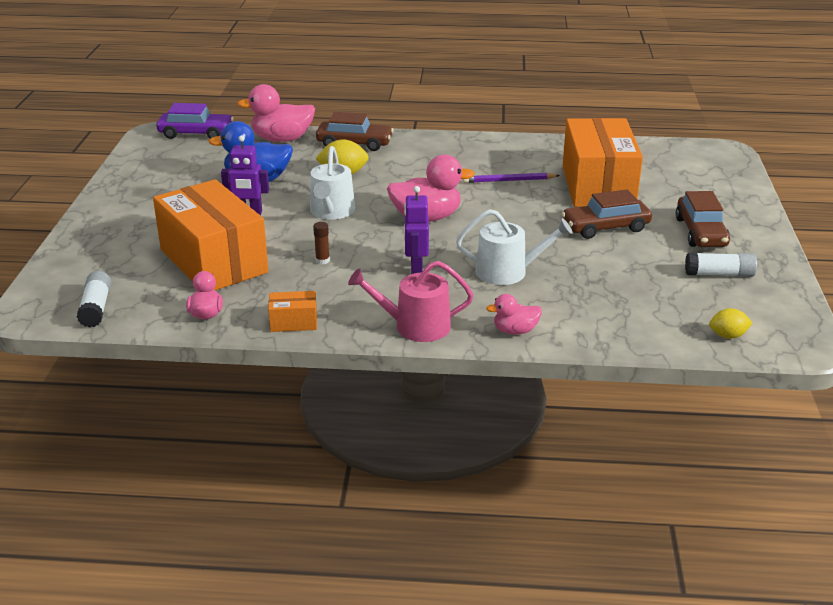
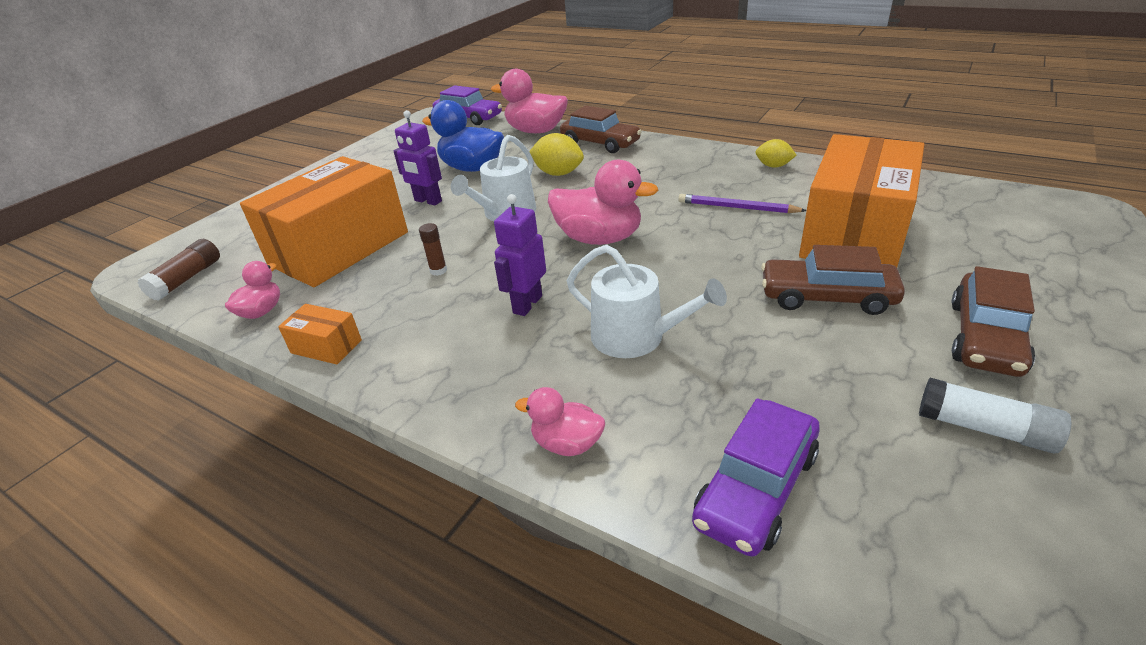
camera: 30 degrees right, 5 degrees up
(96, 308) = (187, 279): white glue stick -> brown glue stick
(213, 261) = (339, 248): orange box -> orange box turned 45 degrees clockwise
(415, 326) = (447, 393): pink watering can -> none
(629, 324) = (756, 488): none -> purple car
(728, 336) = (940, 583): yellow lemon -> yellow lemon (773, 166)

